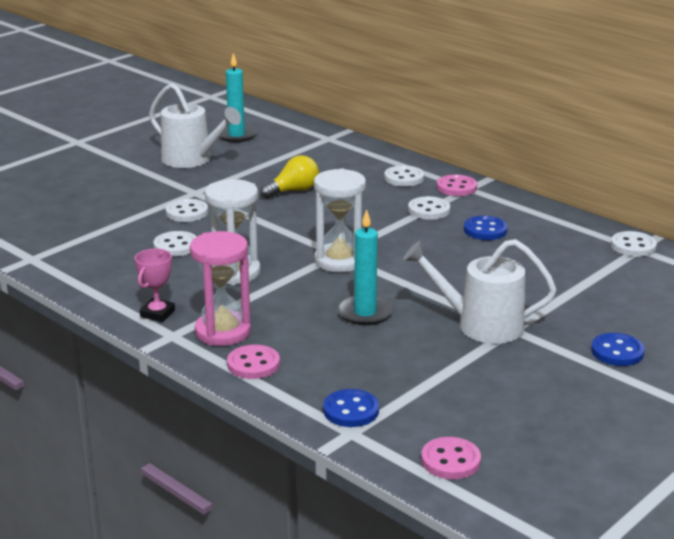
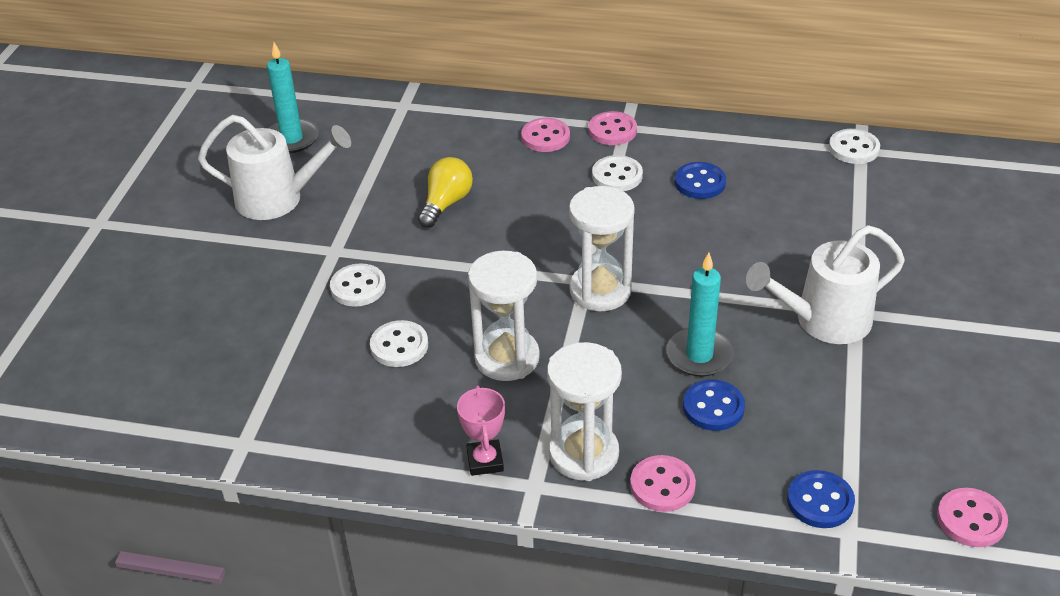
camera: 30 degrees left, 15 degrees up
(223, 332) = (583, 454): pink hourglass -> white hourglass
(404, 178) = (545, 137): white button -> pink button
(617, 352) = (972, 299): blue button -> blue button (713, 407)

